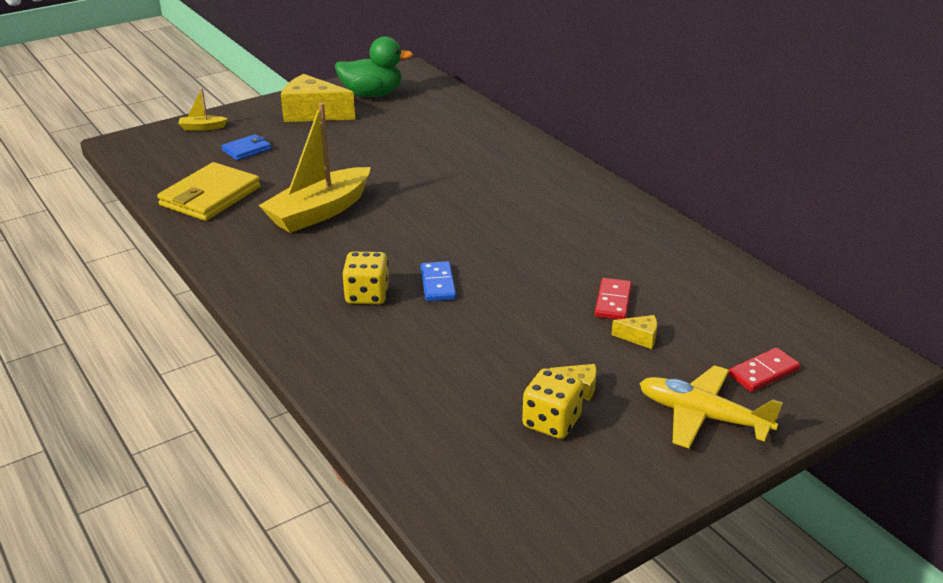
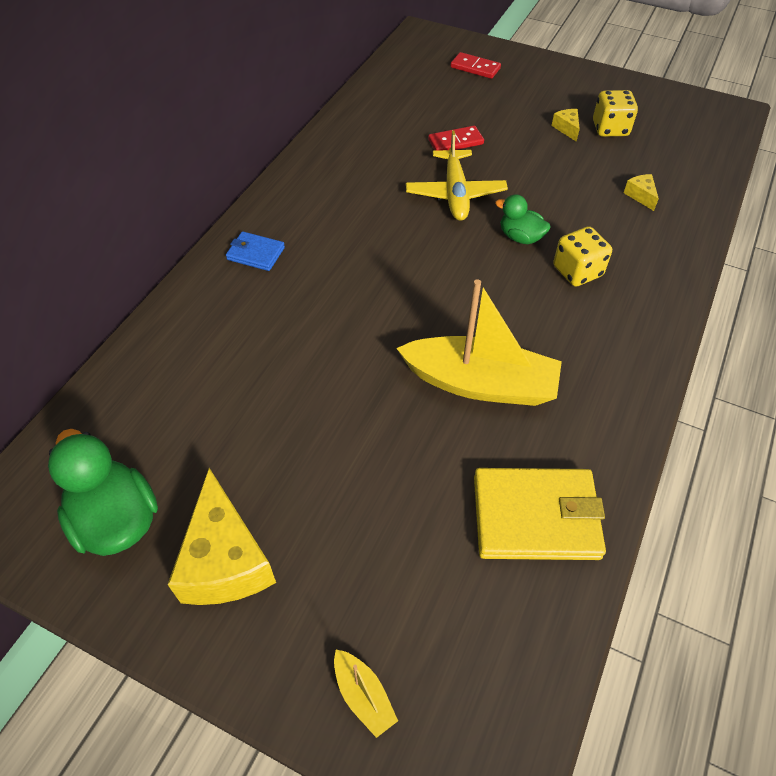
camera: 120 degrees left, 20 degrees up
(246, 150) = (393, 567): blue wallet -> blue wallet (255, 253)
(438, 284) = (520, 237): blue domino -> green duck
(639, 338) = (487, 119): yellow cheese -> yellow cheese (640, 196)
(702, 416) = (541, 79): yellow plane -> yellow plane (455, 194)

